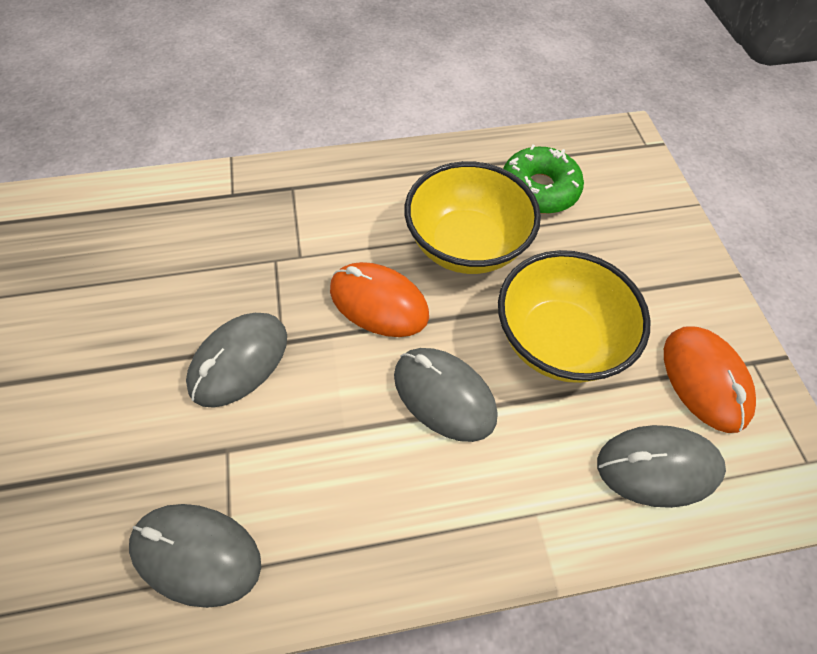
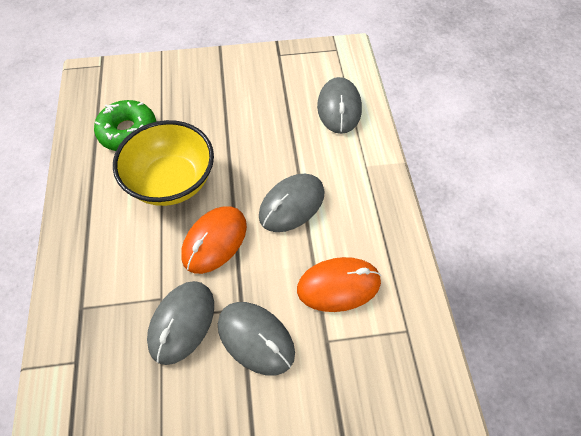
camera: 85 degrees left, 0 degrees up
(196, 554) = (398, 353): grey mouse -> grey mouse (182, 323)
(558, 340) = (257, 139): yellow bowl -> none
(705, 380) = (288, 77): orange mouse -> orange mouse (338, 285)

